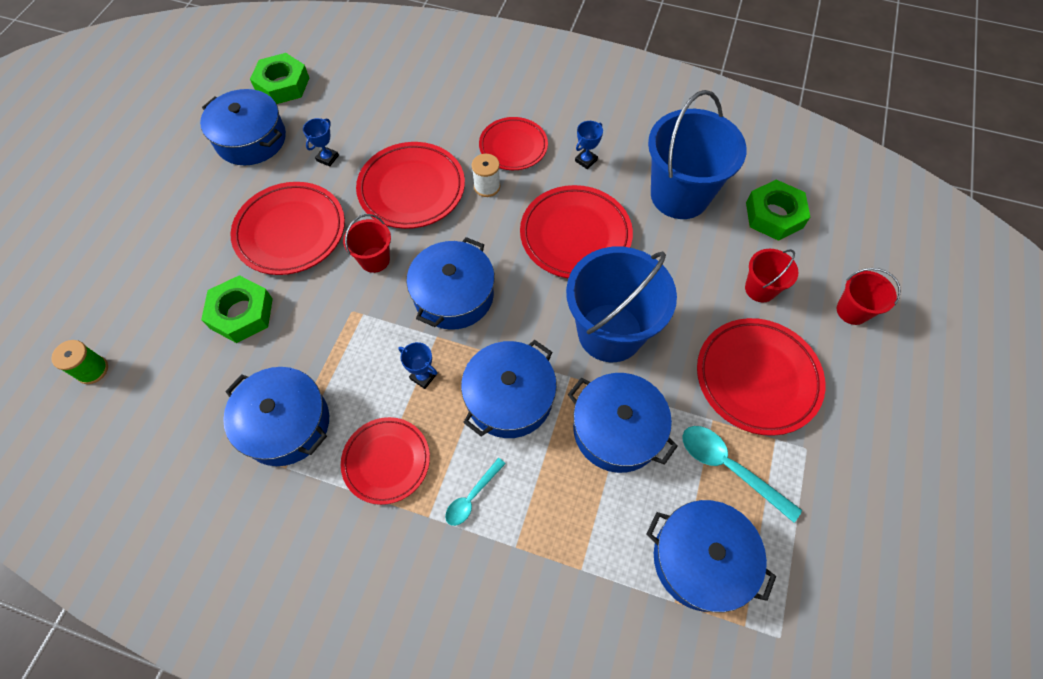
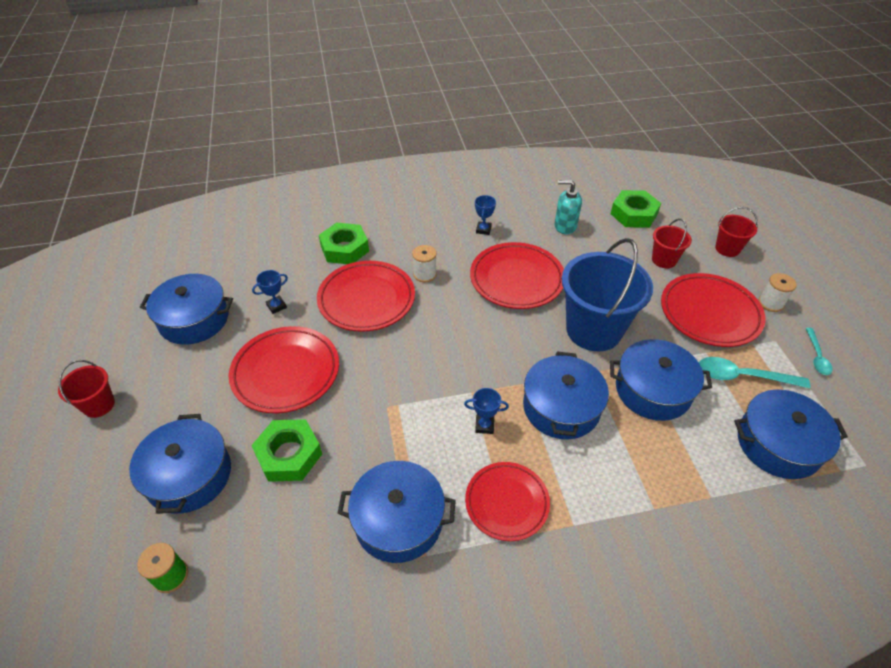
camera: 30 degrees left, 15 degrees down
(283, 85) = (193, 269): green nut -> green nut (345, 249)
(327, 158) = (276, 306): blue trophy -> blue trophy turned 60 degrees clockwise
(374, 259) = (376, 361): red bucket -> red bucket (99, 405)
(453, 295) = (460, 357): blue pot -> blue pot (189, 475)
(472, 497) = (593, 491): turquoise spoon -> turquoise spoon (816, 356)
(513, 147) = (423, 241): red plate -> none
(679, 195) = (565, 226): blue bucket -> turquoise soap dispenser
(843, 403) = (770, 303): none -> white spool

